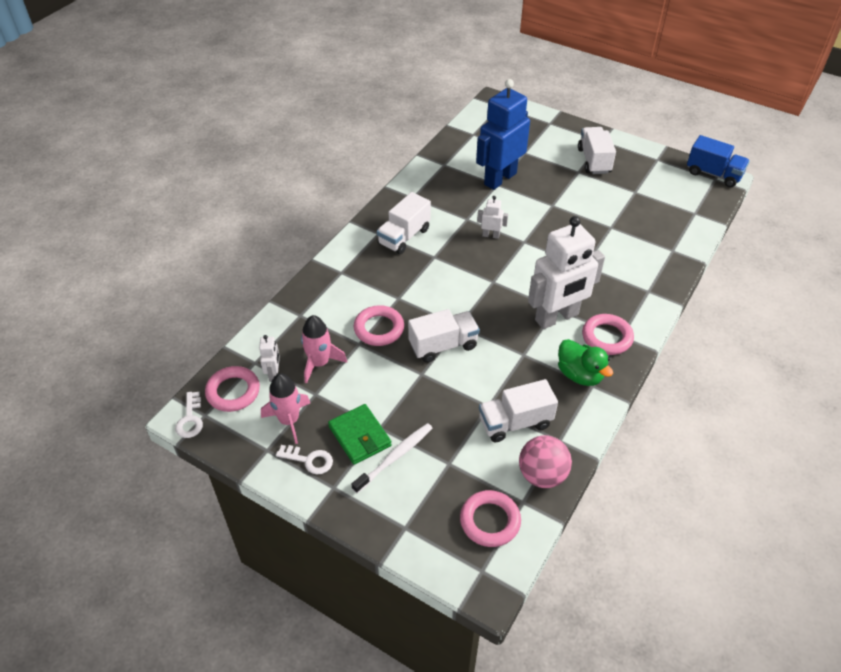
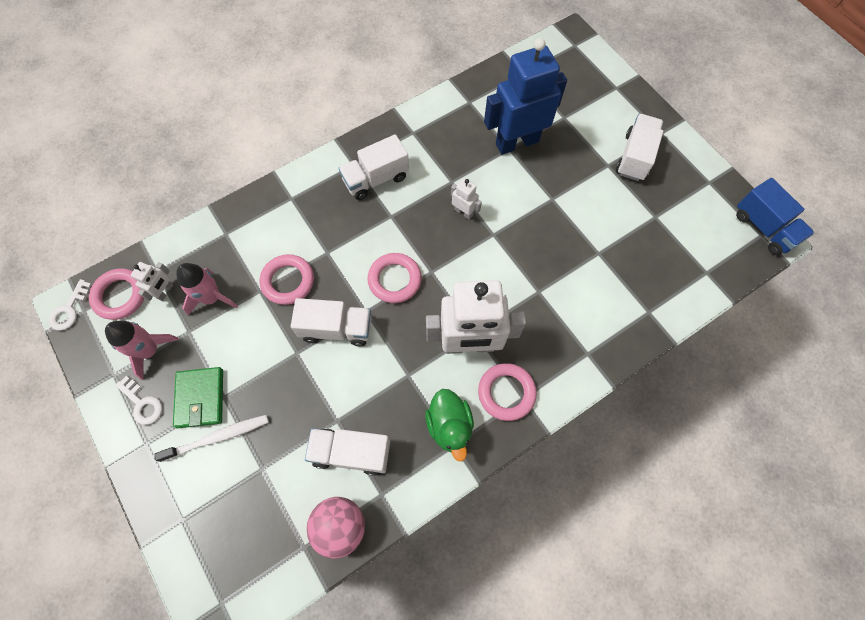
camera: 25 degrees right, 20 degrees up
(490, 521) = (261, 553): pink ring -> pink ring (394, 280)

